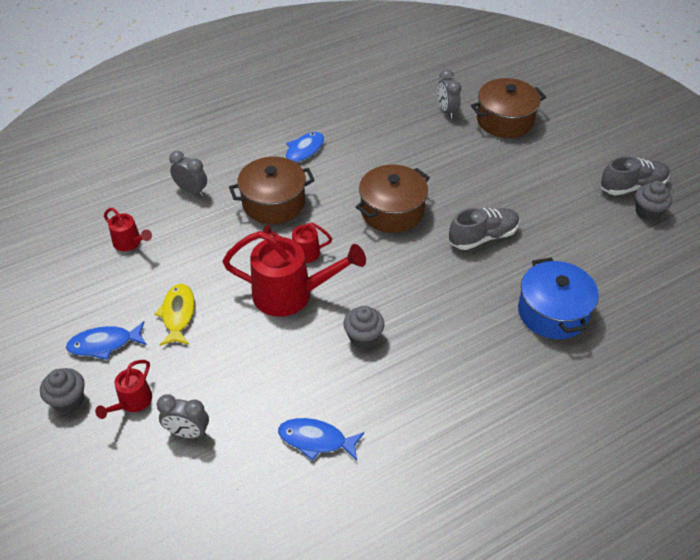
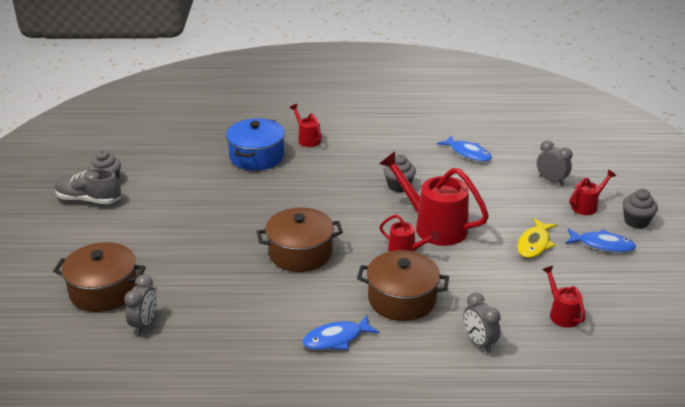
camera: 150 degrees left, 15 degrees down
(483, 237) = (248, 210): grey shoe -> none
(529, 371) = (307, 139): none -> red watering can

